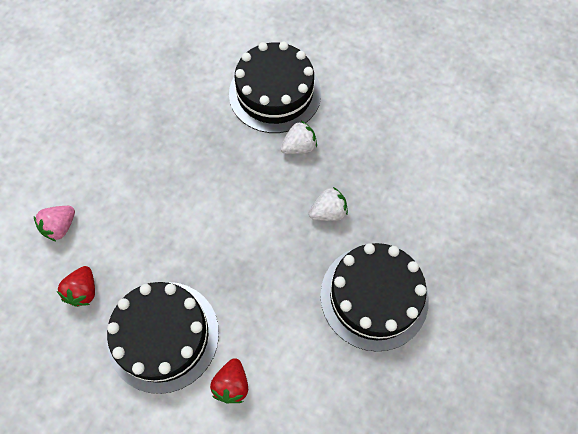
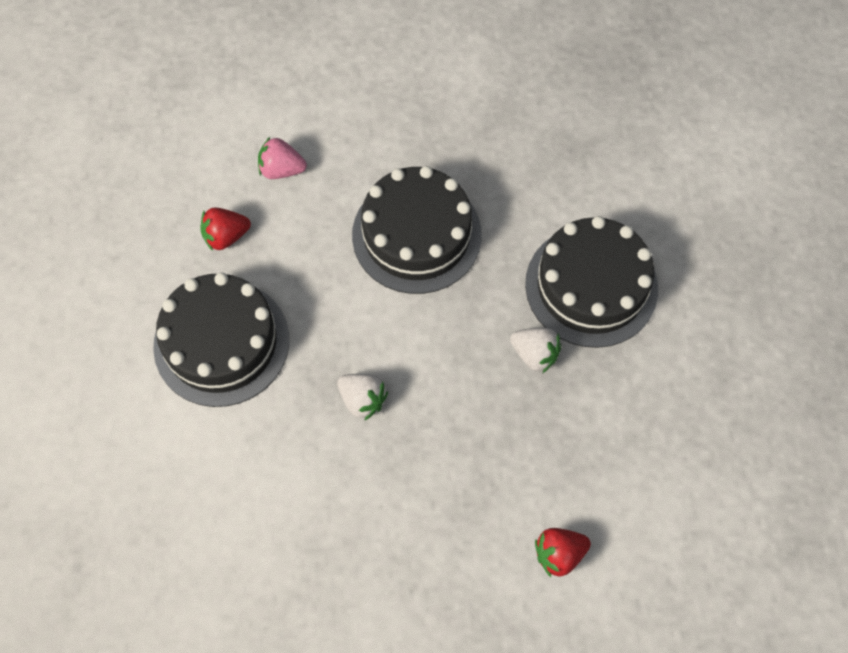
camera: 60 degrees right, 0 degrees up
(232, 384) = (207, 441): red strawberry -> red strawberry (559, 554)
(328, 212) = (468, 435): white strawberry -> white strawberry (362, 400)
(374, 296) = (392, 543): black cake -> black cake (416, 235)

